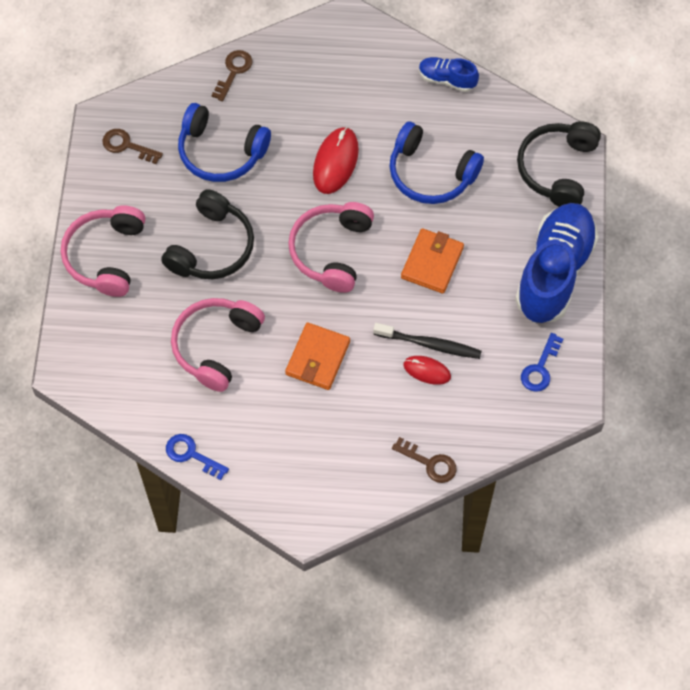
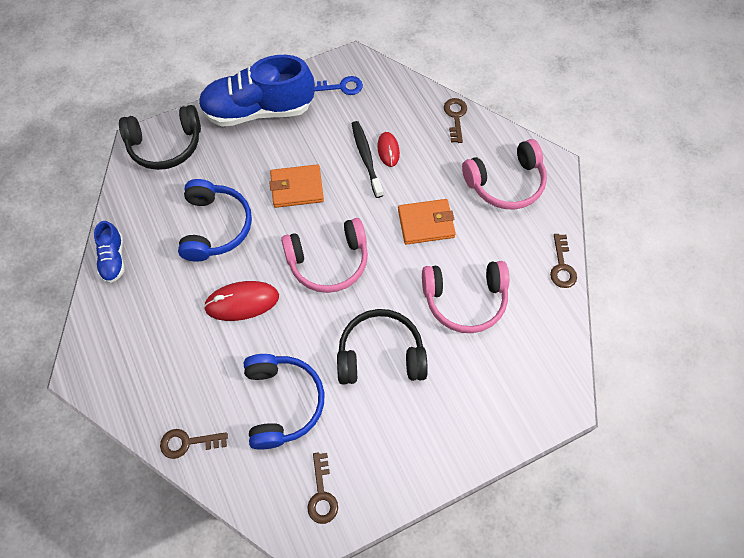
camera: 120 degrees left, 0 degrees up
(106, 256) = (444, 439): pink headphones -> pink headphones (505, 183)
(191, 455) = (562, 266): blue key -> brown key

